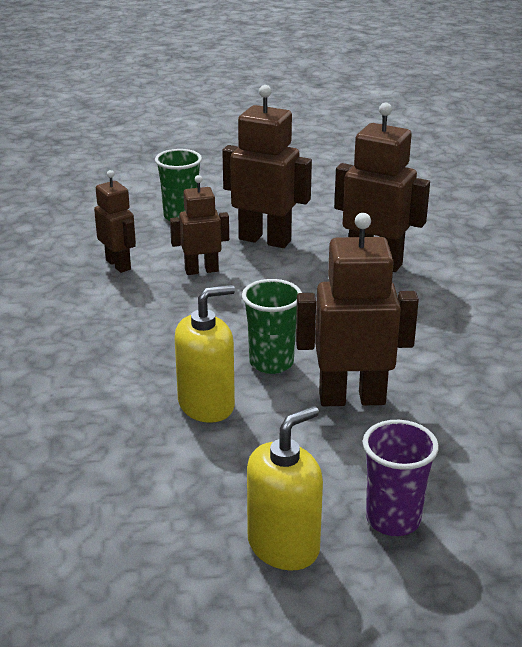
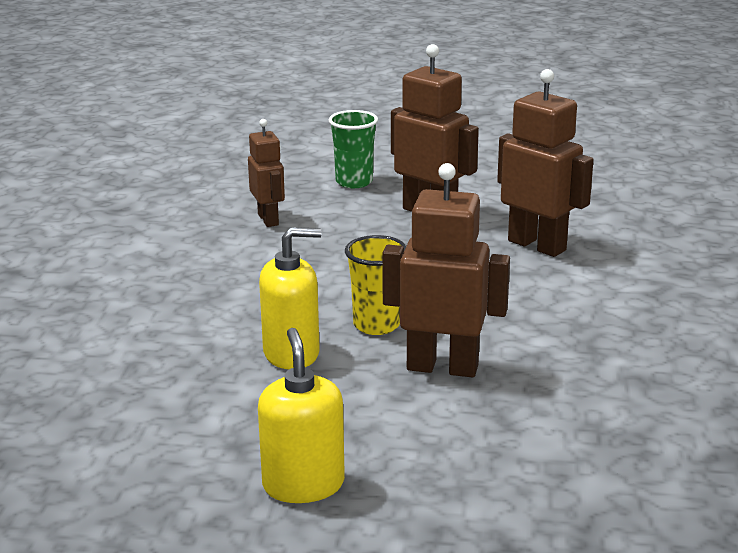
camera: 15 degrees right, 5 degrees down
(201, 270) = (349, 233): brown robot -> none
(271, 363) = (376, 325): green cup -> yellow cup
(283, 545) = (303, 484): yellow soap dispenser -> yellow soap dispenser turned 75 degrees counterclockwise
(393, 519) = (425, 479): purple cup -> none

